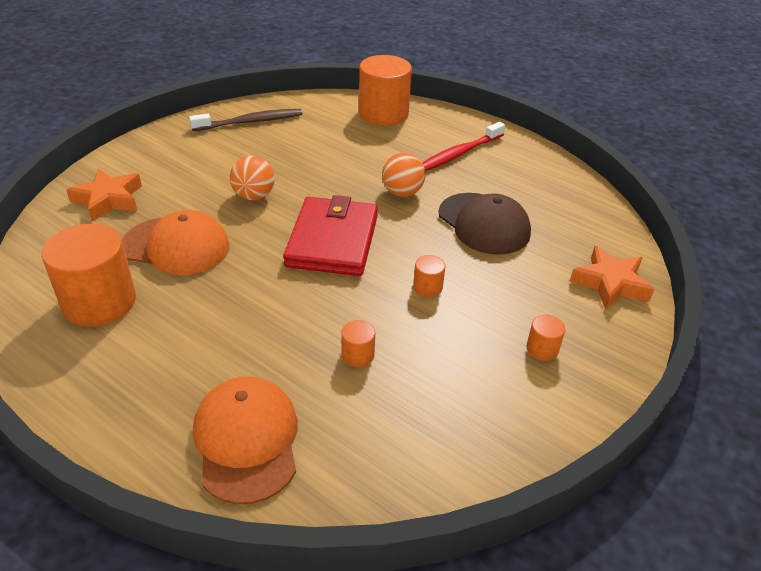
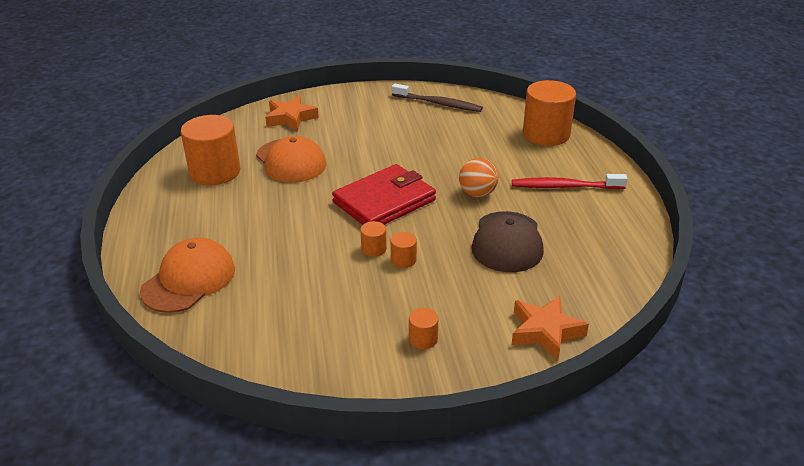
camera: 45 degrees right, 5 degrees down
(254, 196) = (374, 152): orange ball -> none
(358, 355) = (303, 273): orange cylinder -> orange cylinder (374, 249)

